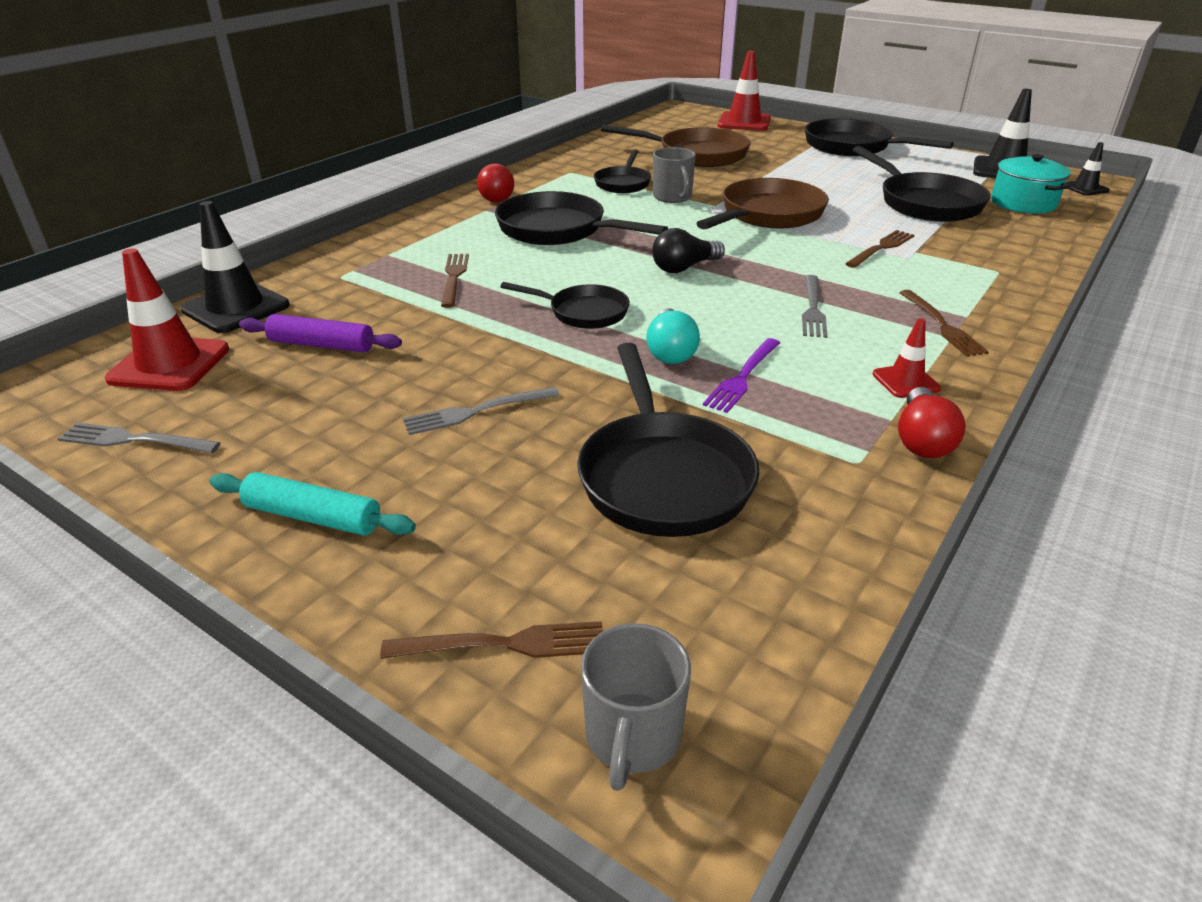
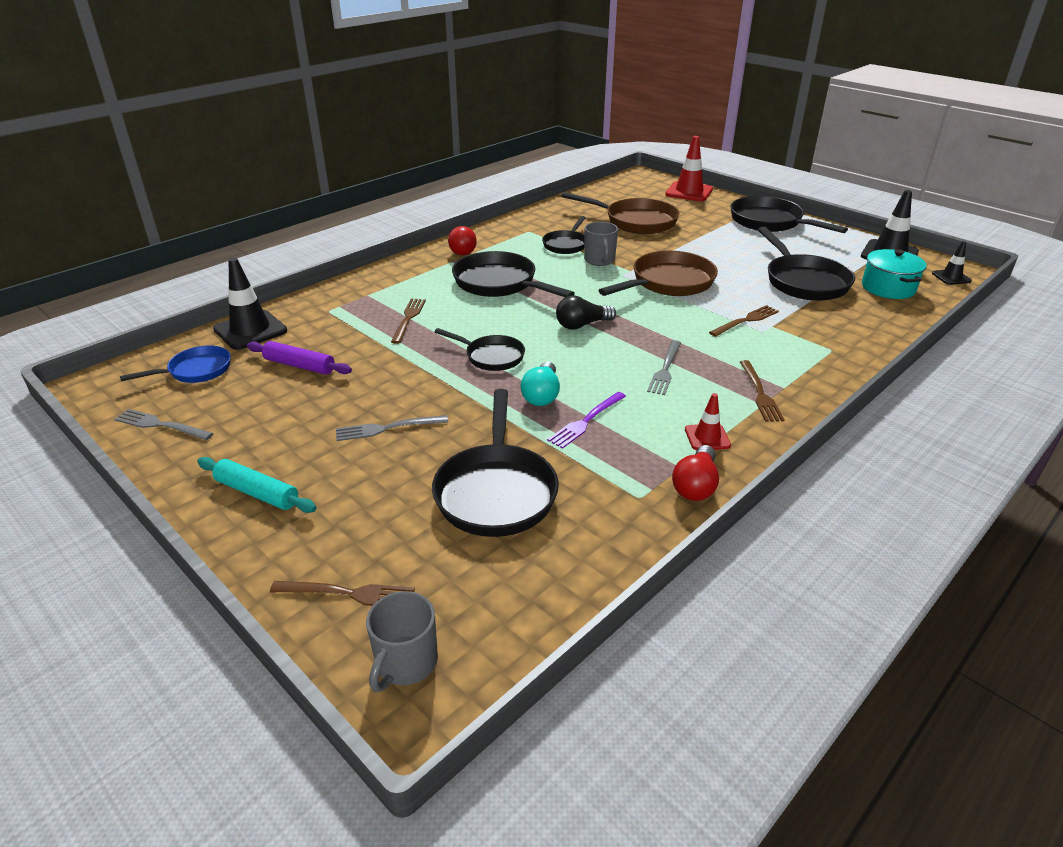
camera: 10 degrees right, 0 degrees up
(169, 364) = (196, 371): red traffic cone -> blue pan

